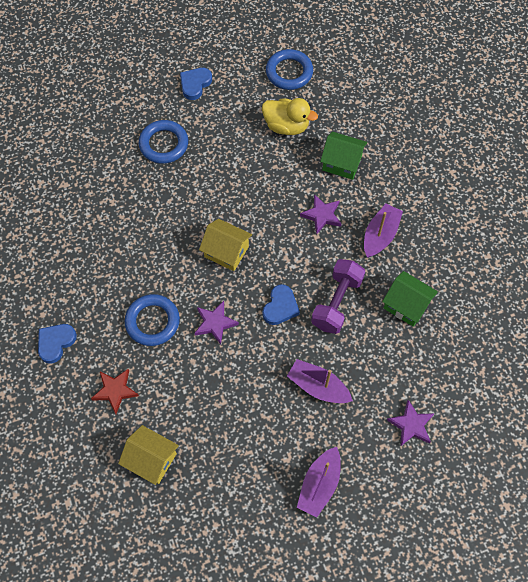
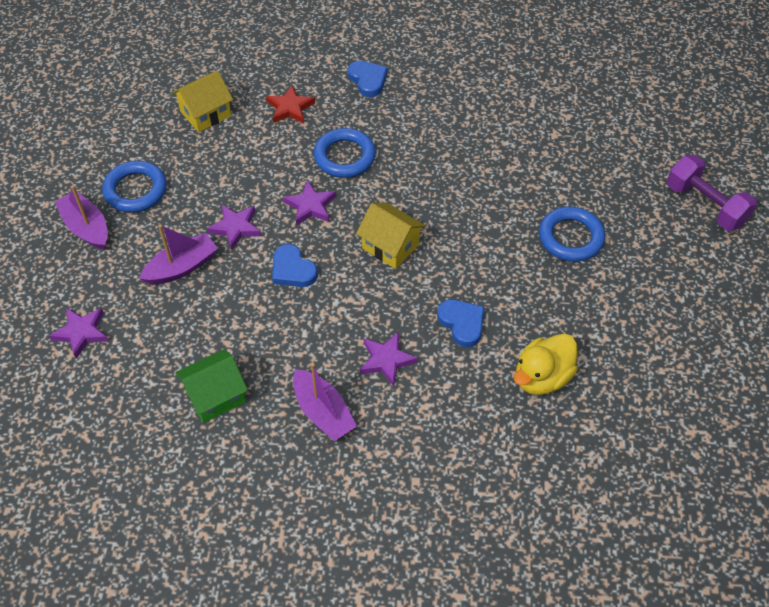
camera: 115 degrees right, 10 degrees down
(195, 84) = (654, 300): blue heart -> blue heart (462, 323)
(226, 252) = (390, 246): yellow house -> yellow house turned 75 degrees clockwise
(262, 367) = (235, 228): none -> purple star
(289, 72) = (635, 418): blue ring -> blue ring (136, 190)
(336, 302) = (264, 325): purple dumbbell -> purple dumbbell (705, 205)
(342, 163) = (452, 417): green house -> none

